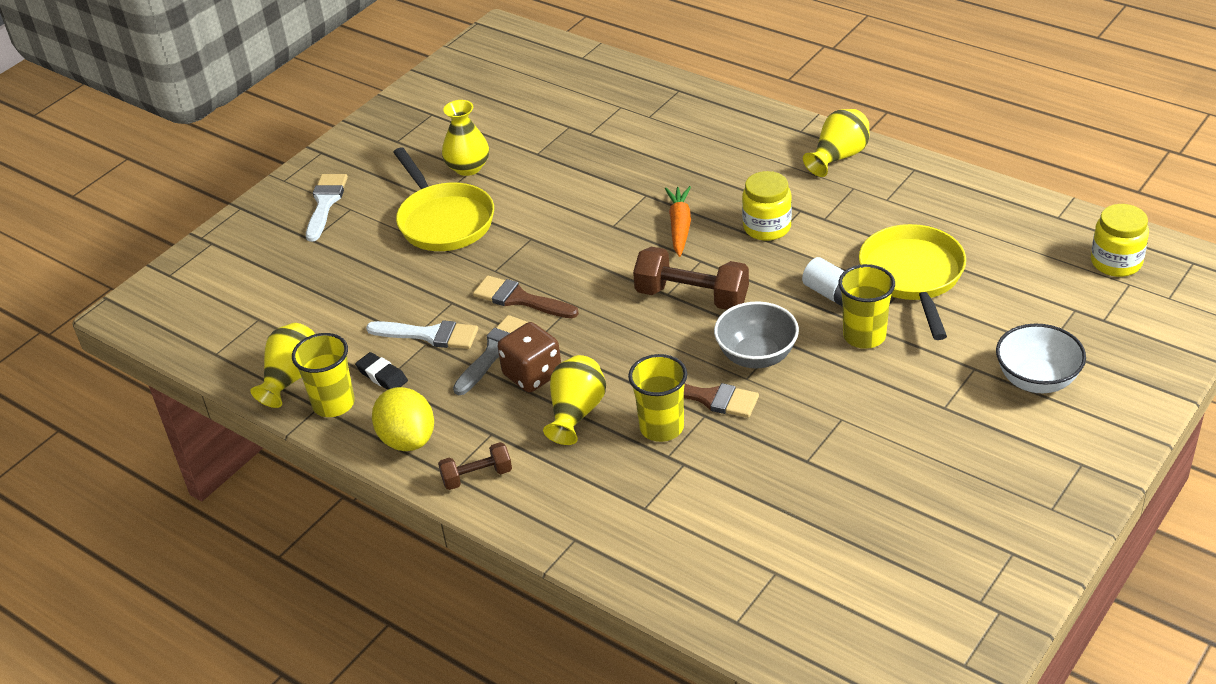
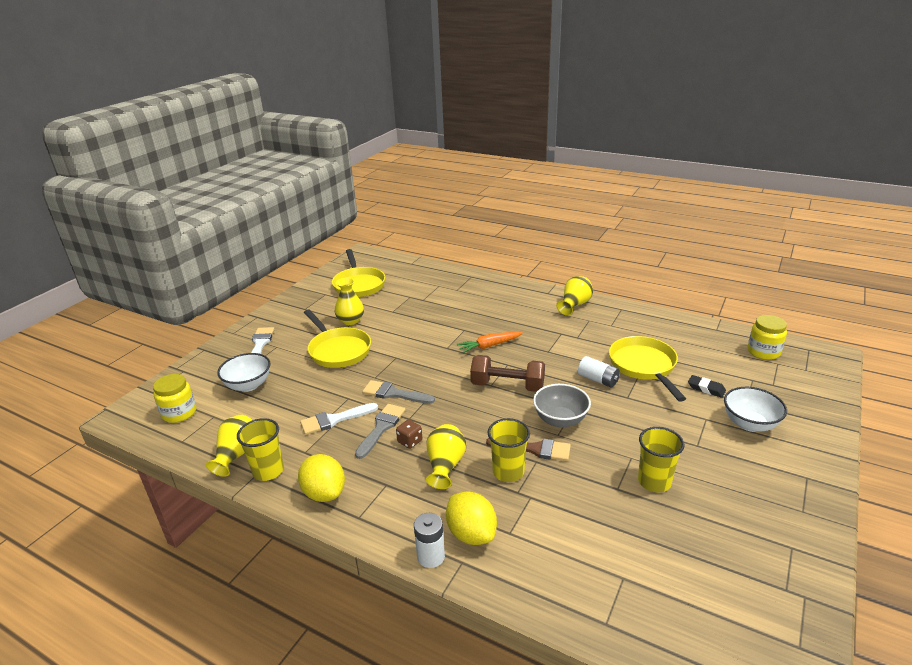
camera: 10 degrees left, 10 degrees down
(307, 272) = (248, 385): none -> white bowl
(382, 376) = (303, 449): black eraser -> black eraser (706, 389)
(429, 335) = (334, 420): white brush -> white brush turned 150 degrees clockwise
(477, 476) = (379, 517): brown dumbbell -> none
(488, 97) = (358, 284): none -> yellow pan
(520, 299) = (394, 393): brown brush -> grey brush
(532, 375) = (410, 441): brown dice -> brown dice, size x0.60
(536, 529) = (431, 556): none -> white battery
(594, 505) = (471, 533): none -> yellow lemon
(680, 226) = (489, 346): orange carrot -> orange carrot turned 105 degrees counterclockwise
(767, 227) = (543, 344): yellow jar -> yellow jar (179, 413)
(864, 336) = (627, 403): yellow cup -> yellow cup (654, 481)

